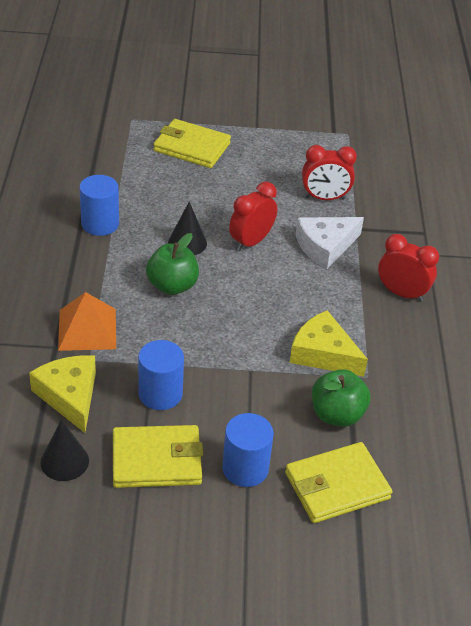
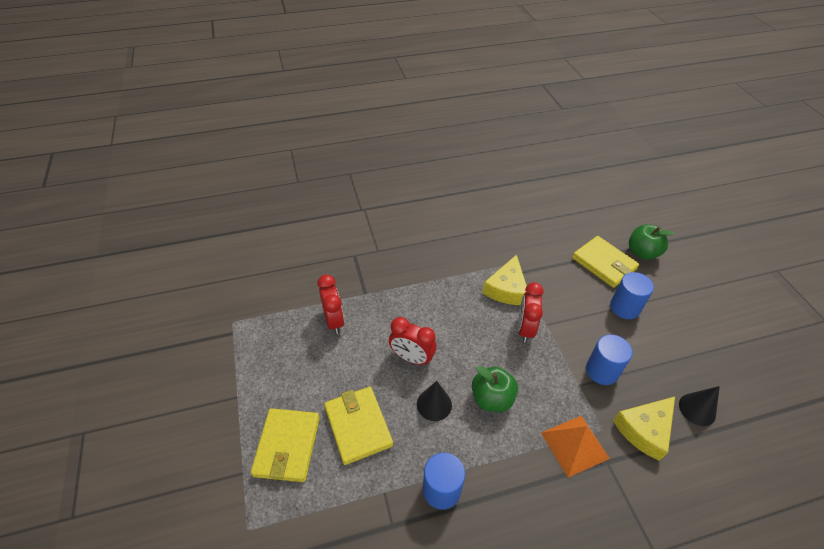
camera: 105 degrees left, 5 degrees up
(156, 460) = (654, 355): yellow wallet -> yellow wallet (358, 426)
(325, 246) = (395, 308): white cheese -> none
(337, 414) = (553, 273): green apple -> green apple (642, 252)
(402, 293) = (426, 258): red clock -> red clock (525, 328)

